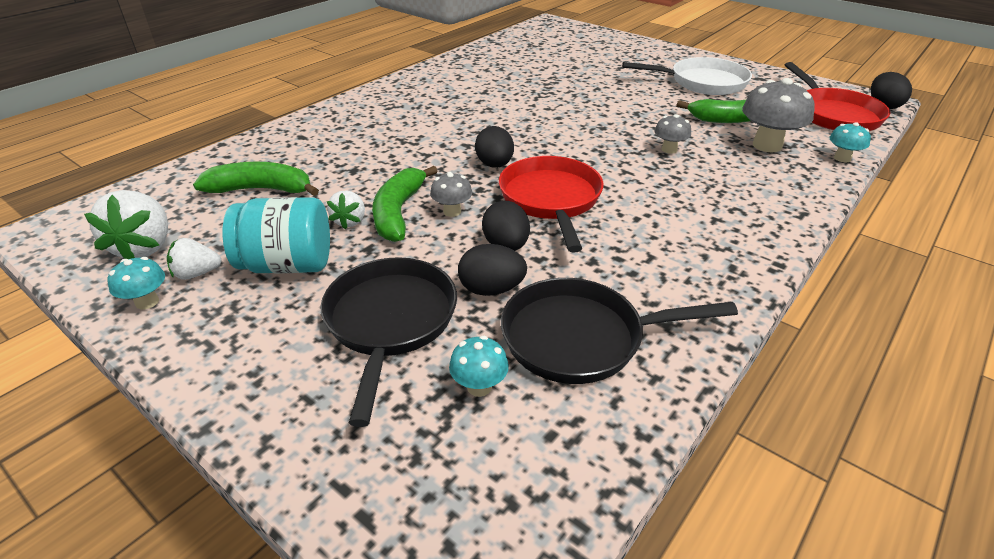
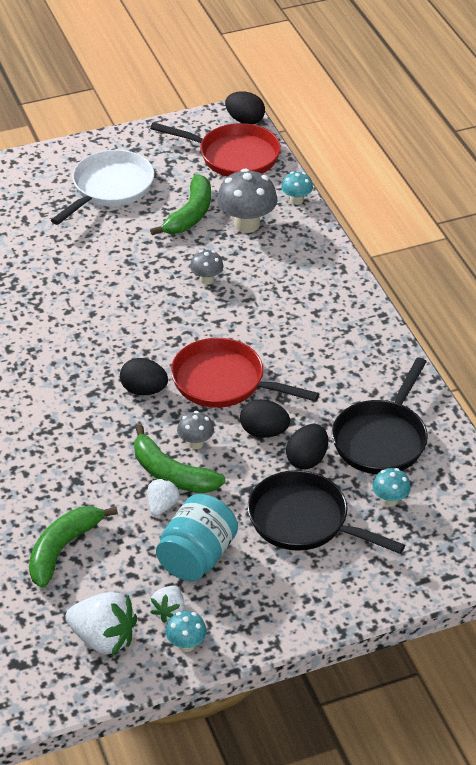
camera: 60 degrees left, 5 degrees up
(350, 221) = (162, 506): white strawberry -> white strawberry turned 105 degrees counterclockwise

